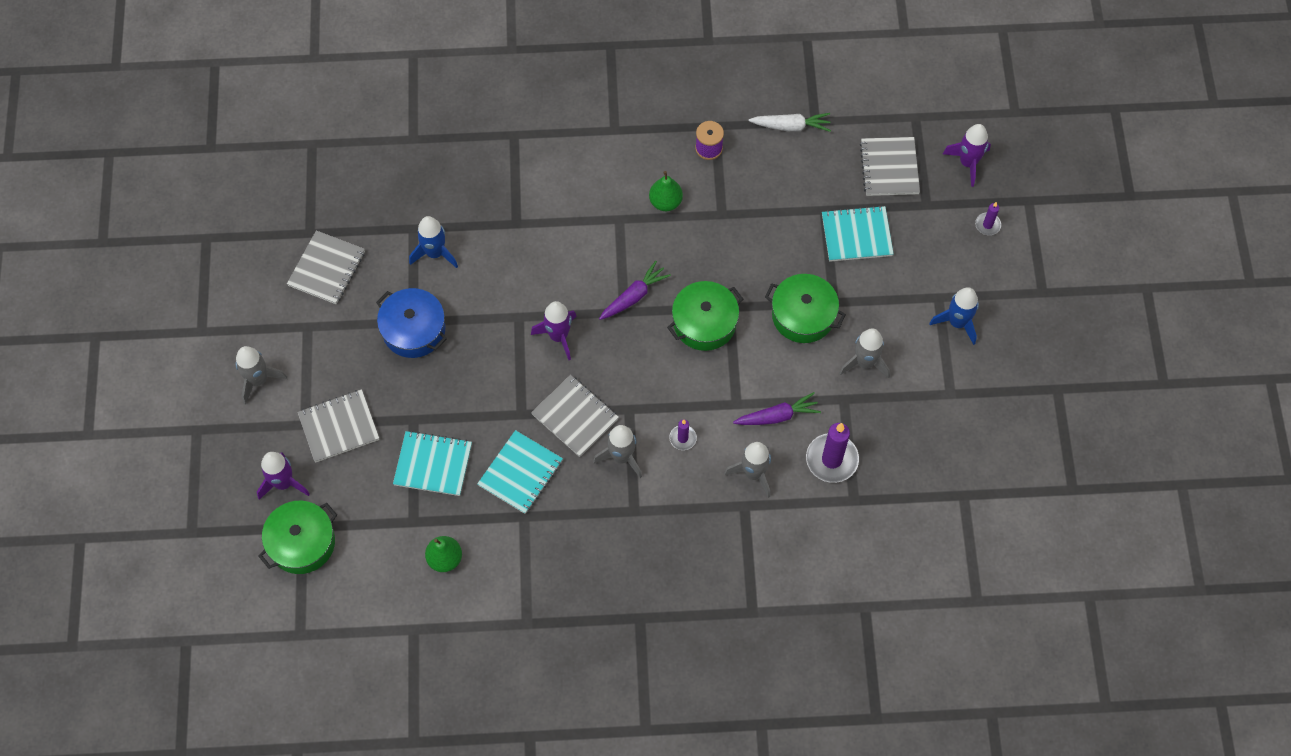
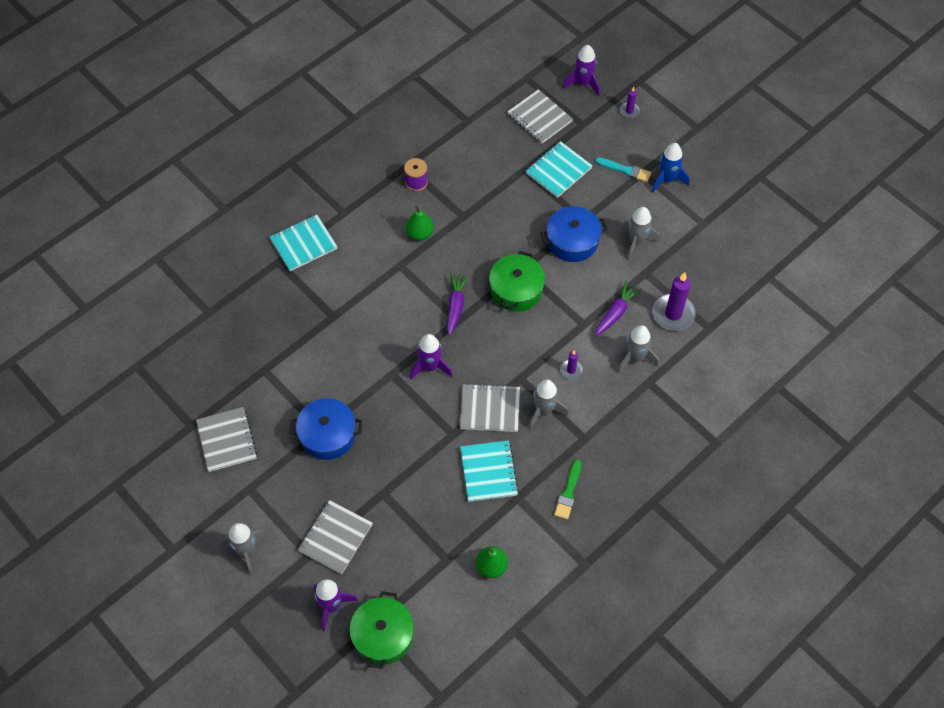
camera: 40 degrees left, 5 degrees down
(433, 464) = (425, 512): turquoise notebook -> turquoise notebook (303, 244)
(435, 253) = (295, 375): blue rocket -> none
(573, 548) = (568, 492): none -> green brush
(791, 126) = (455, 134): white carrot -> none
(803, 315) = (572, 241): green pot -> blue pot
(924, 283) = (625, 170): none -> turquoise brush

